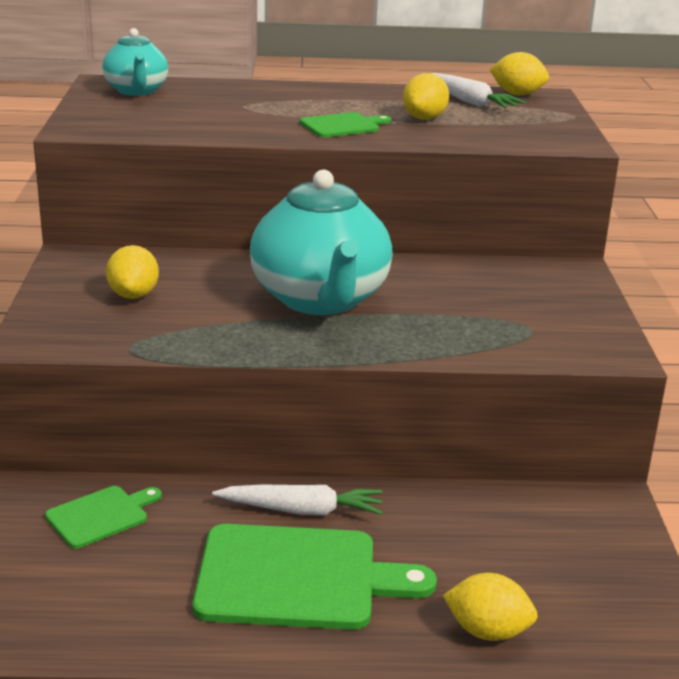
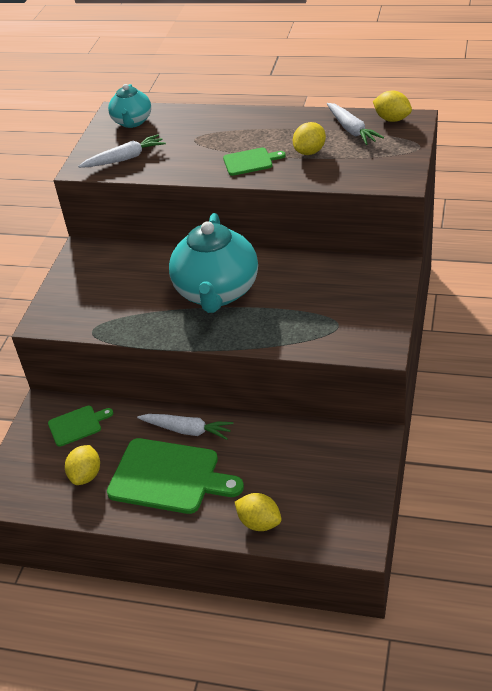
camera: 20 degrees right, 15 degrees up
(133, 295) = (107, 285): yellow lemon -> yellow lemon (86, 475)
(143, 122) = (125, 158): none -> white carrot

